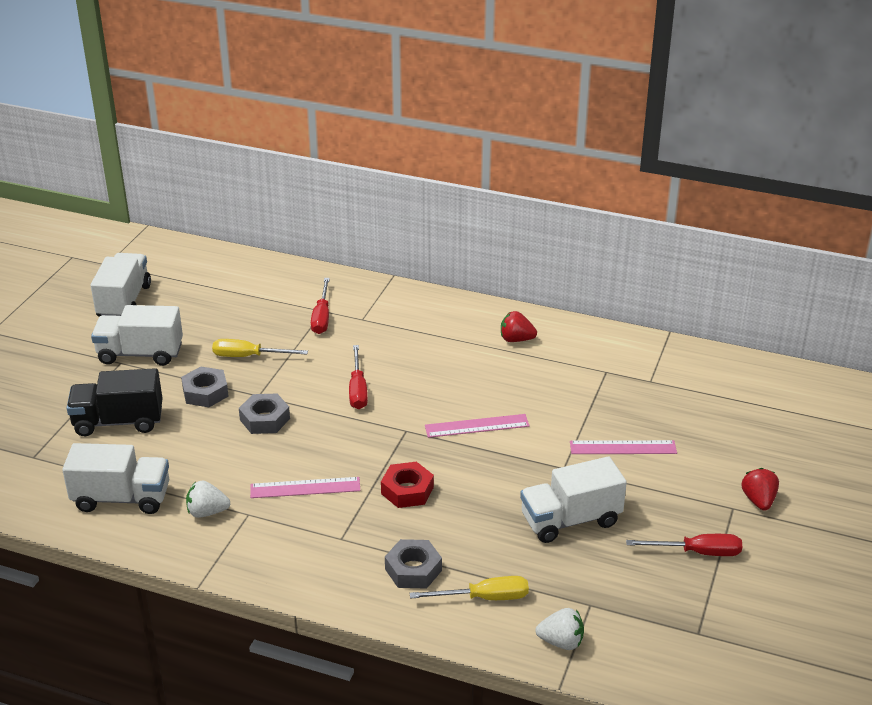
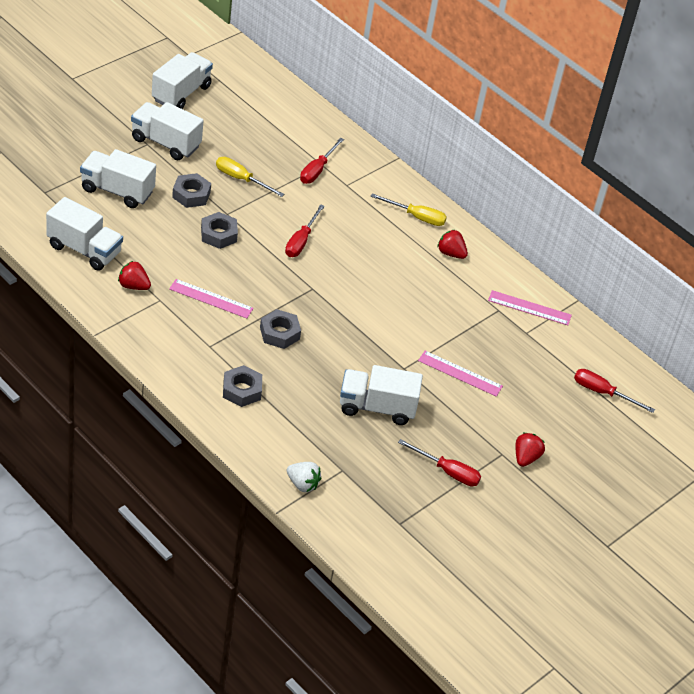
camera: 20 degrees right, 10 degrees up
(118, 422) = (117, 191): black truck -> white truck
(207, 512) = (133, 286): white strawberry -> red strawberry
(407, 490) = (279, 333): red nut -> grey nut
(477, 426) = (366, 308): pink ruler -> pink ruler (529, 308)
(484, 598) = (274, 431): yellow screwdriver -> yellow screwdriver (416, 217)
(770, 404) = (603, 393): none -> red screwdriver

